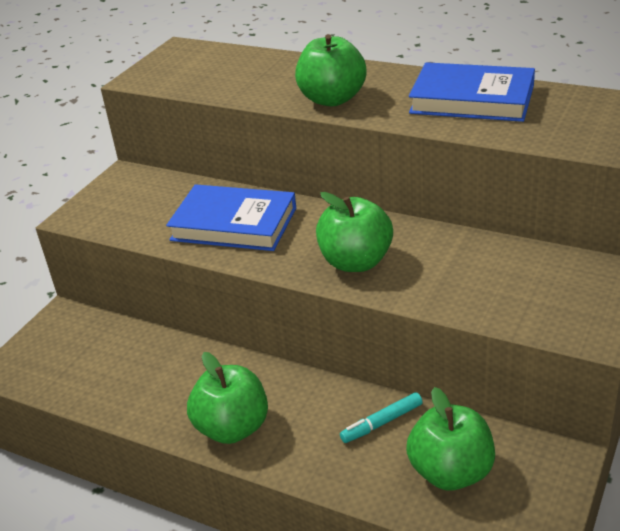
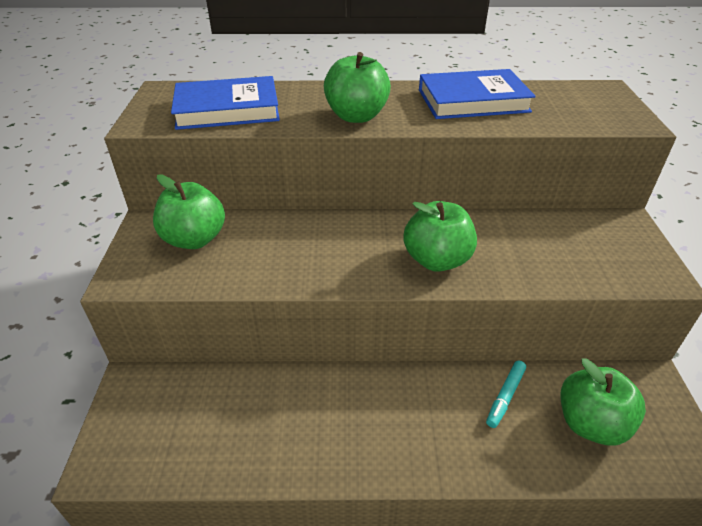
camera: 30 degrees left, 5 degrees up
(232, 428) = (384, 448): green apple -> green apple (194, 239)
(234, 224) = (298, 249): blue book -> blue book (227, 109)

